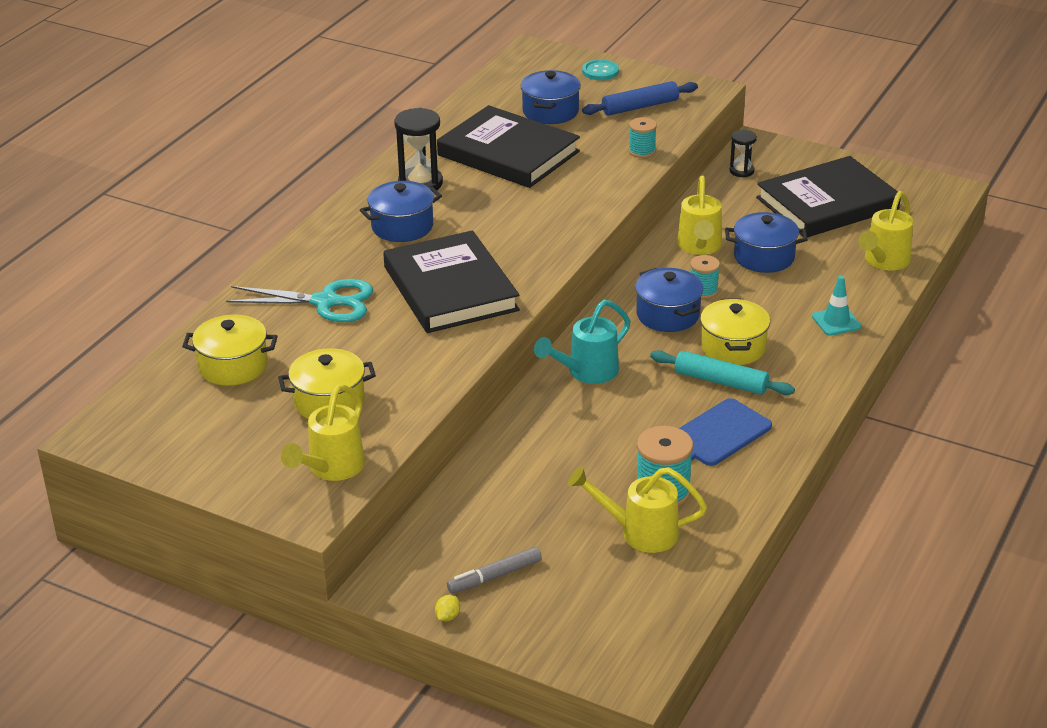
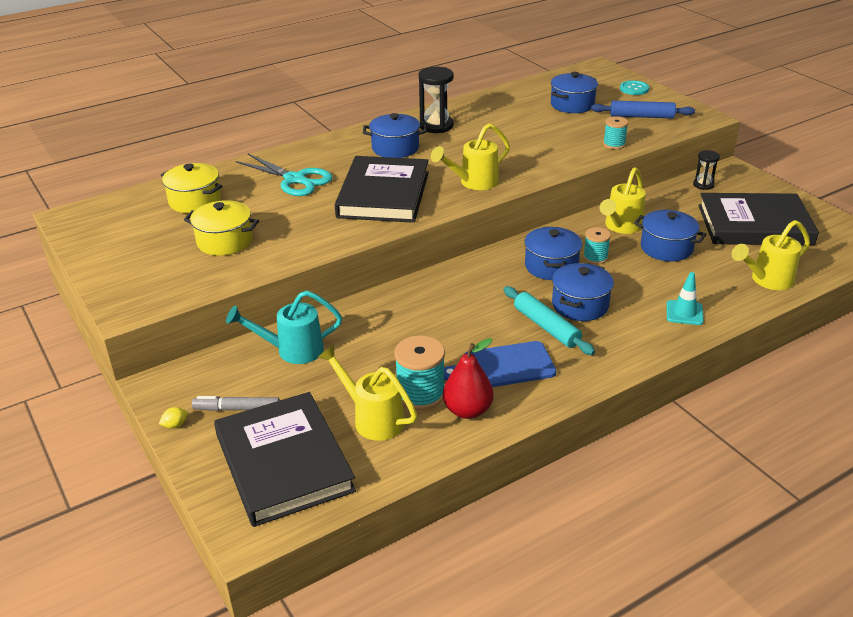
camera: 30 degrees right, 0 degrees up
(331, 469) = (174, 285): yellow watering can -> yellow watering can (473, 183)
(508, 153) = (515, 123): black book -> black book (284, 462)
(586, 373) = (450, 287): turquoise watering can -> turquoise watering can (291, 350)
(722, 490) = (467, 410): none -> red pear
(733, 347) = (580, 305): yellow pot -> blue pot

